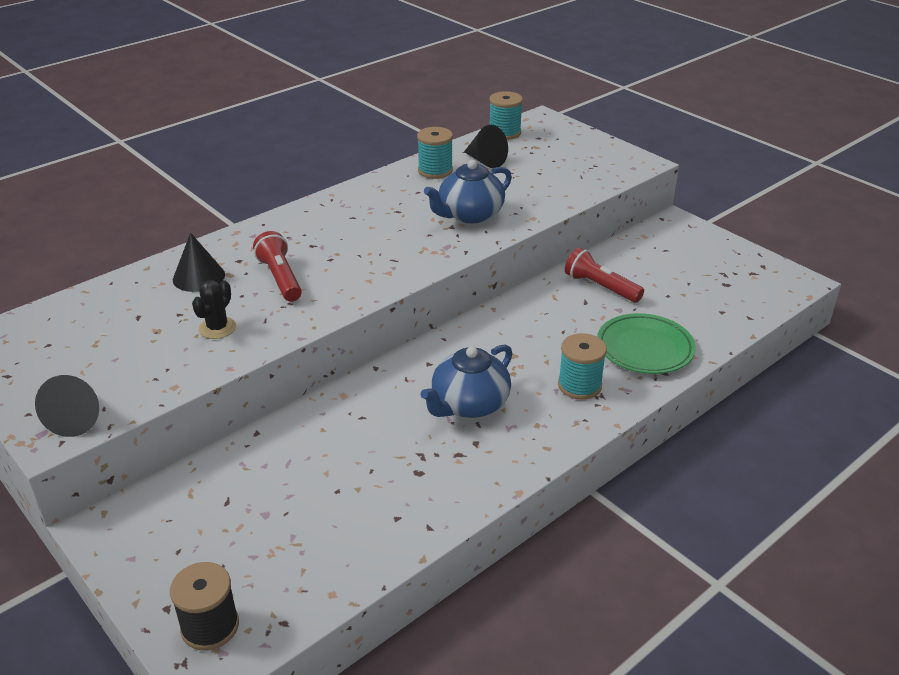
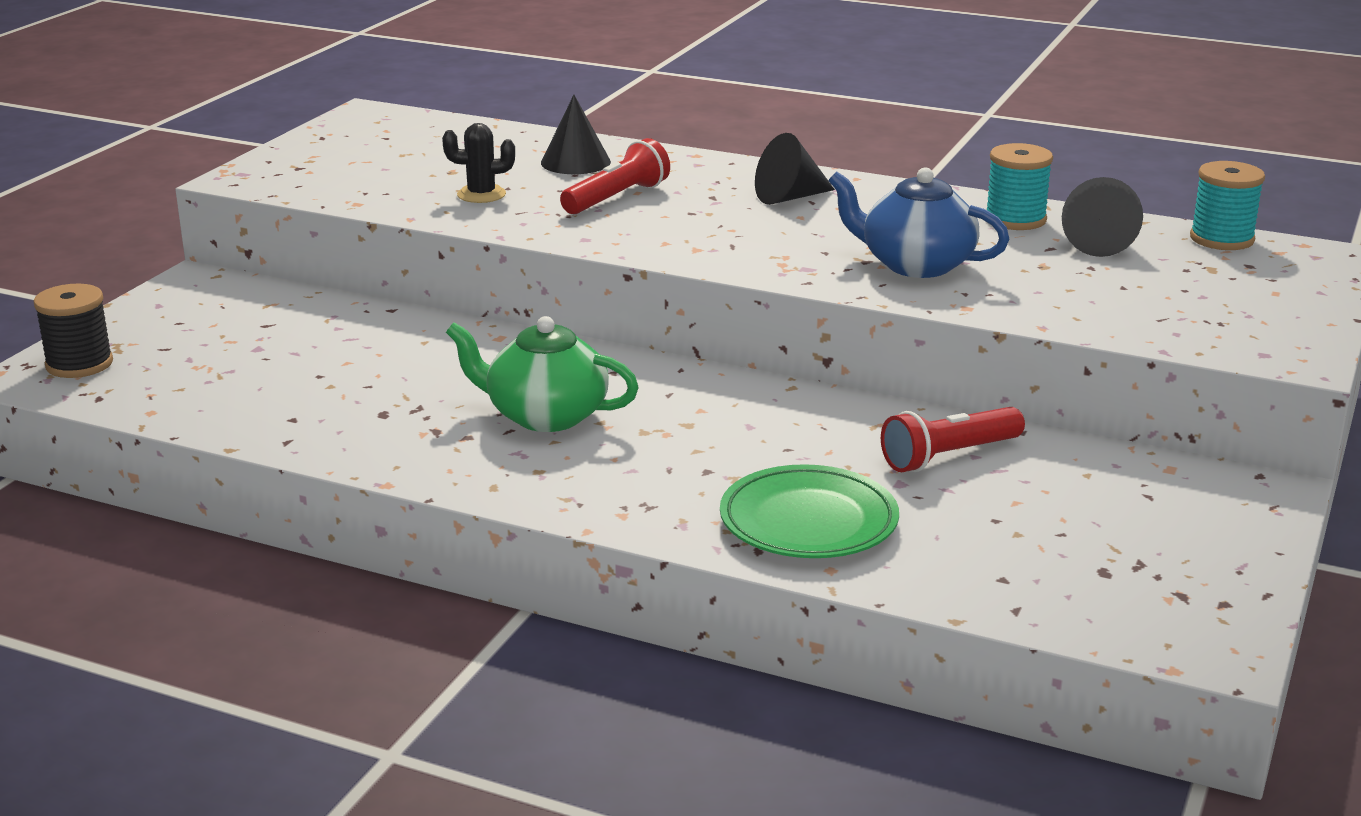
camera: 65 degrees right, 10 degrees down
(77, 418) = (274, 180): black cone -> black cone (789, 197)
(469, 404) = (545, 415): blue teapot -> green teapot
(579, 386) = (657, 485): turquoise spool -> none
(600, 287) = (949, 456): red flashlight -> red flashlight turned 135 degrees counterclockwise

